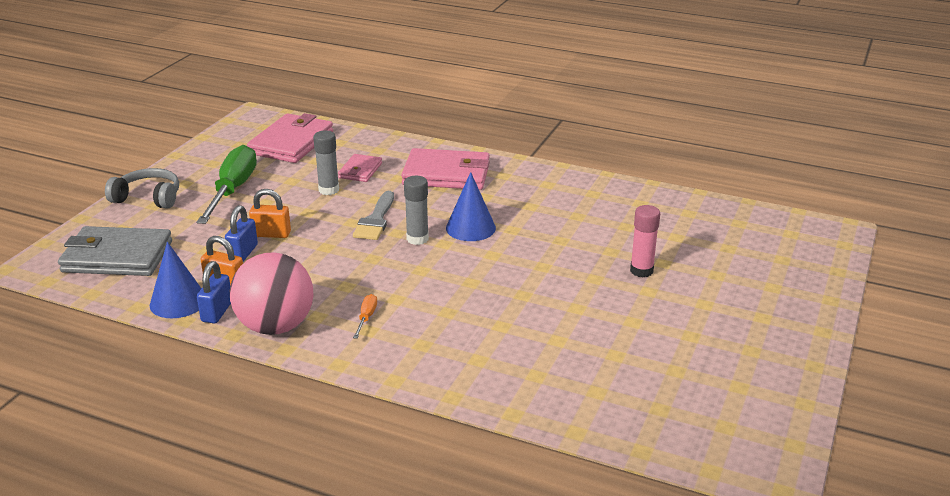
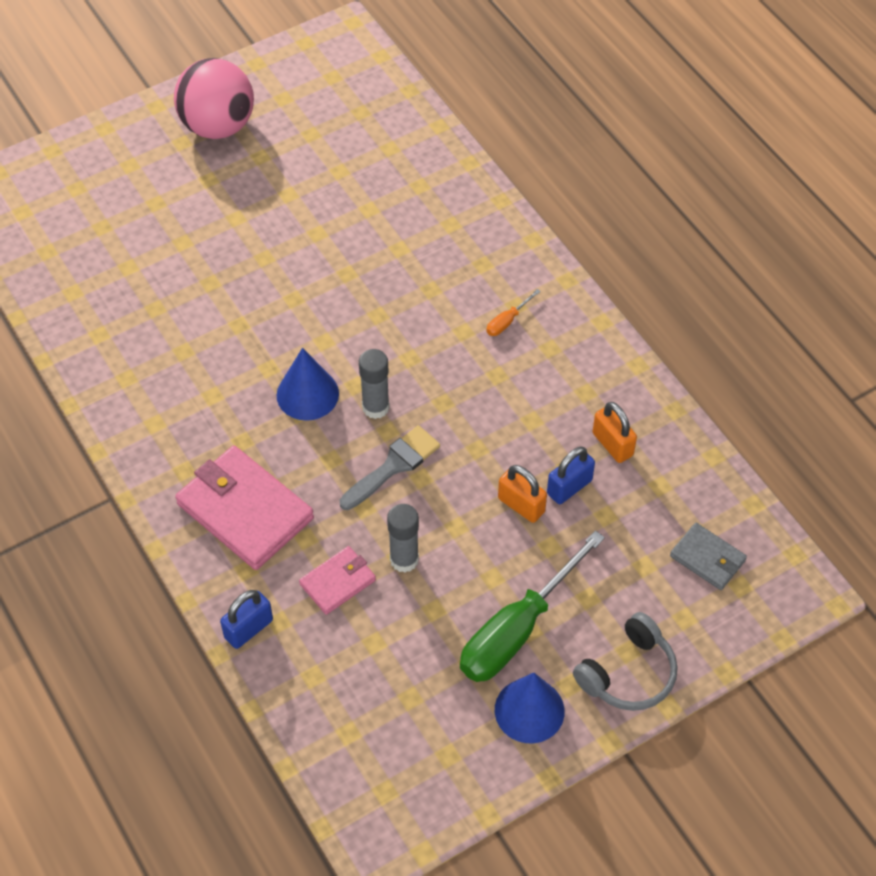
camera: 145 degrees left, 25 degrees up
(117, 257) = (707, 558): grey wallet -> grey wallet, size x0.54
(148, 198) = (628, 674): grey headphones -> grey headphones turned 90 degrees counterclockwise
(178, 301) = (671, 441): blue cone -> blue cone (529, 710)
(217, 312) = (640, 405): blue padlock -> blue padlock (248, 629)
(276, 326) = (595, 354): pink ball -> pink ball (218, 126)
(291, 143) = (376, 713): pink wallet -> none
(641, 271) = (213, 243): pink glue stick -> none

